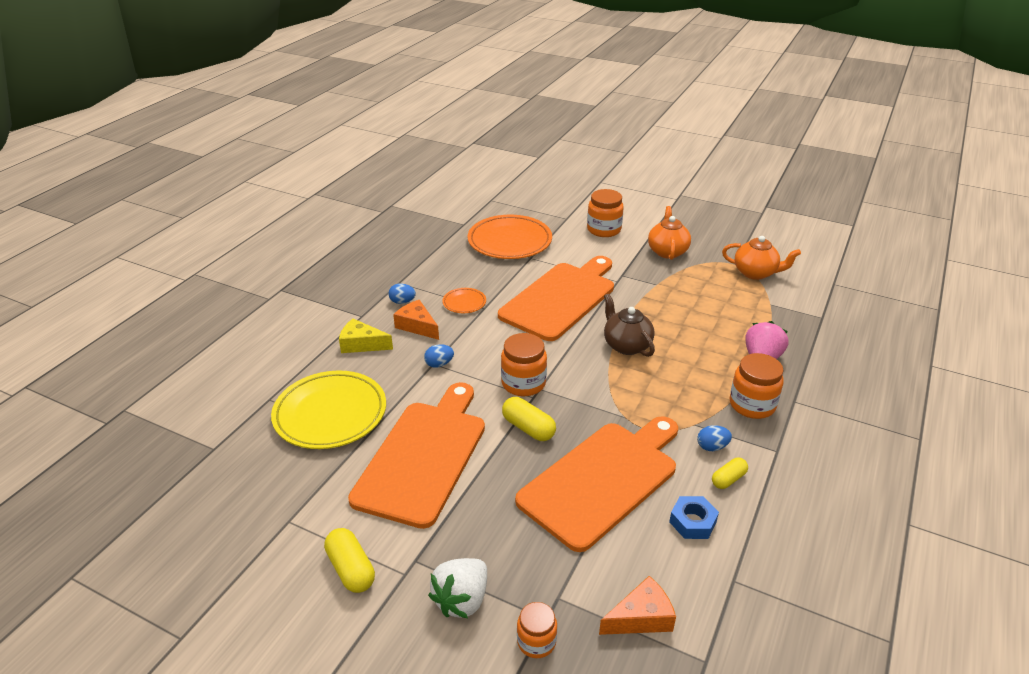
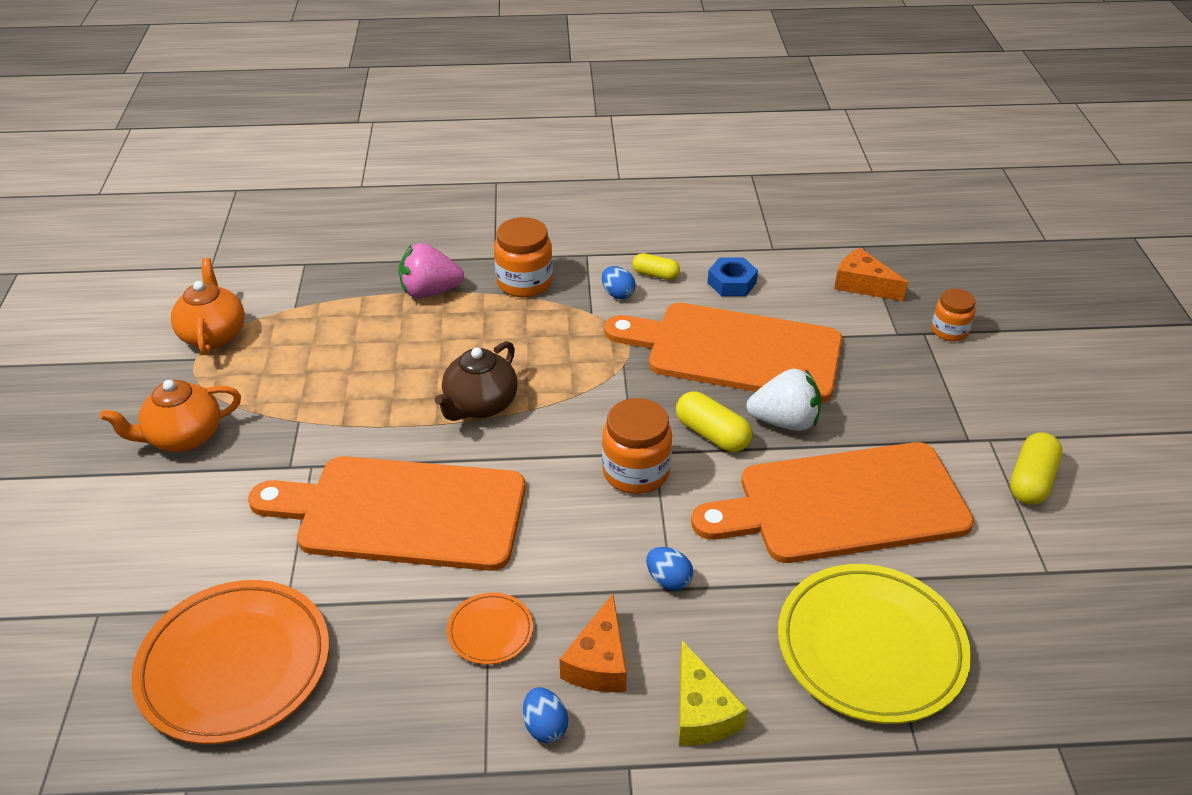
camera: 120 degrees left, 5 degrees up
(462, 600) = (967, 389): white strawberry -> white strawberry (784, 421)
(528, 428) = (712, 434): yellow capsule -> yellow capsule turned 60 degrees counterclockwise
(604, 230) = (130, 540): orange jar -> none

